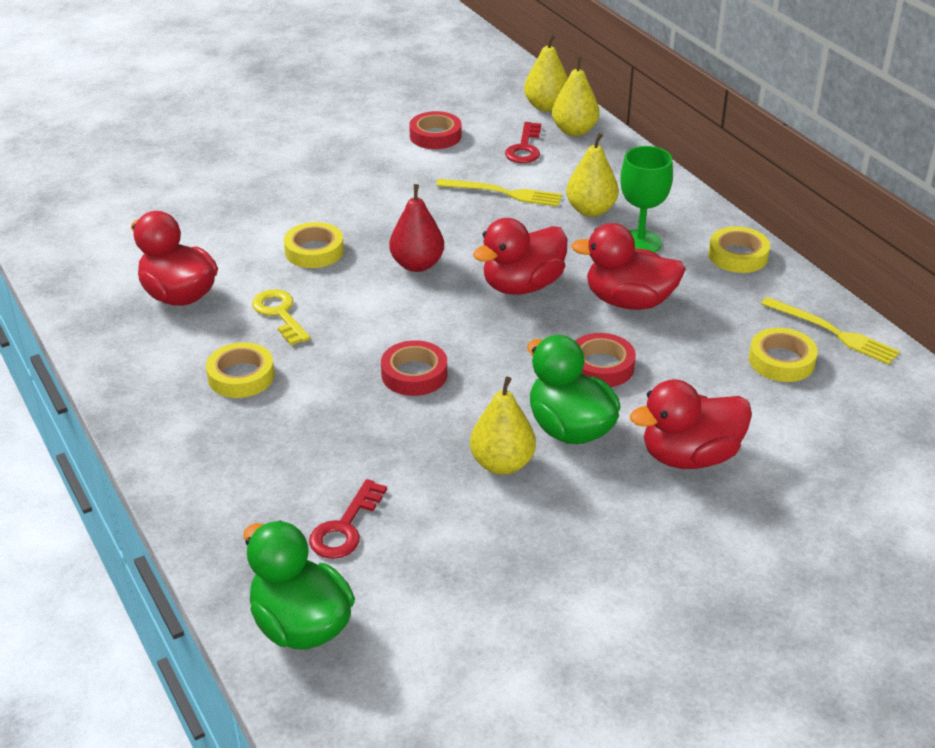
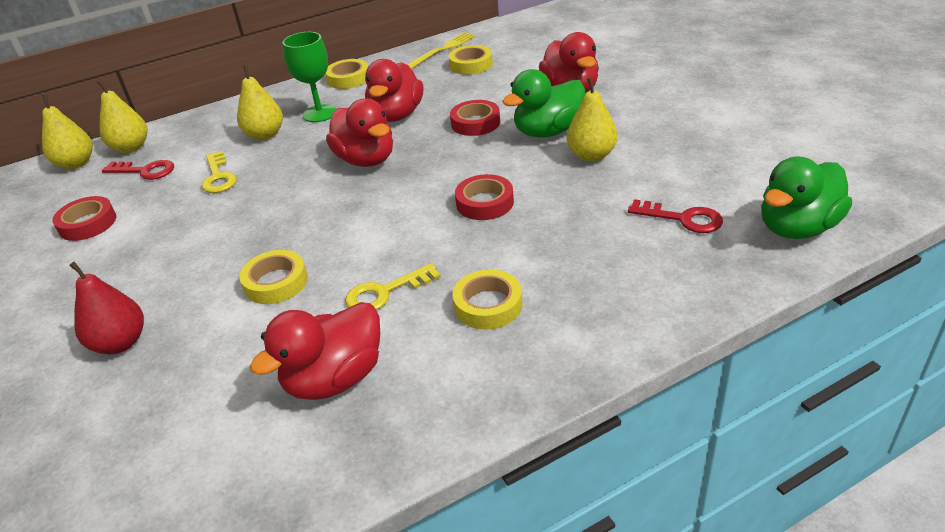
camera: 85 degrees left, 0 degrees up
(417, 264) = (320, 215): red pear -> red pear (120, 343)
(504, 193) = (218, 177): yellow fork -> yellow key

